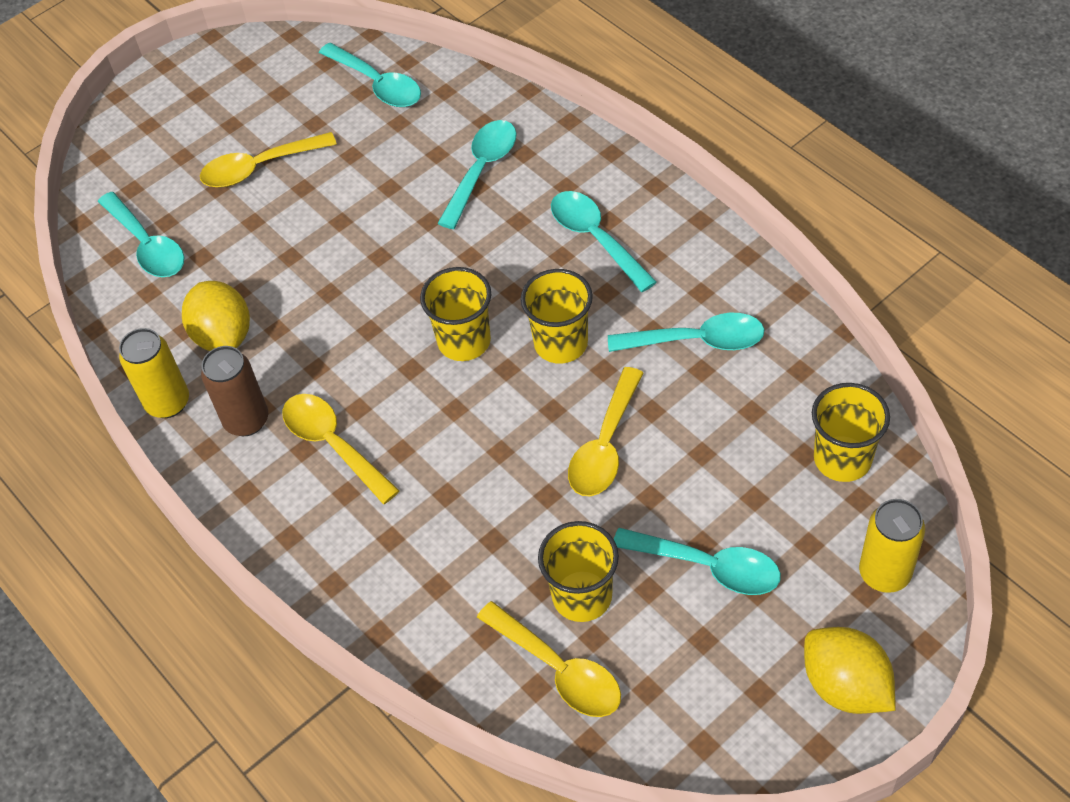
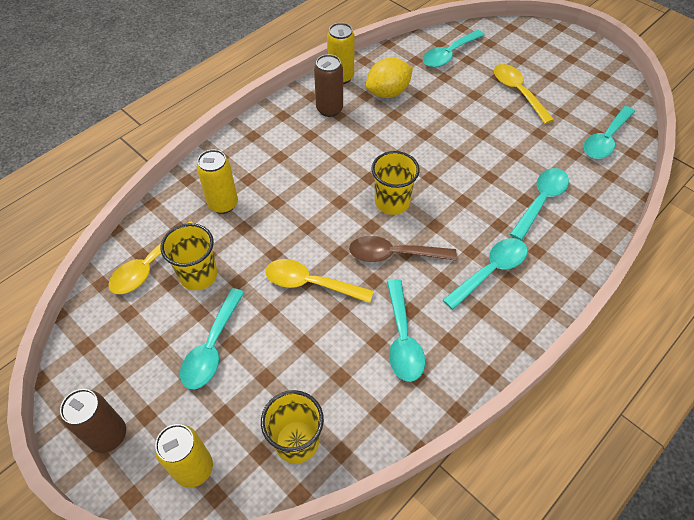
camera: 80 degrees right, 0 degrees up
(333, 445) = (313, 147): yellow spoon -> none
(442, 572) = (223, 204): none -> yellow can
(481, 170) = (541, 201): turquoise spoon -> turquoise spoon turned 75 degrees counterclockwise
(561, 343) = (394, 254): yellow cup -> brown spoon
(845, 686) = (108, 435): yellow lemon -> brown can

